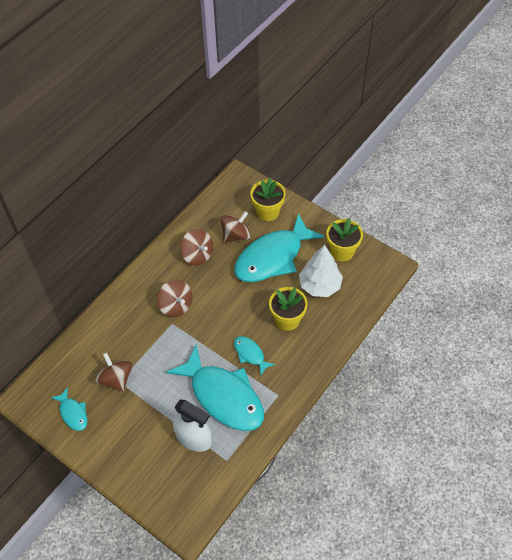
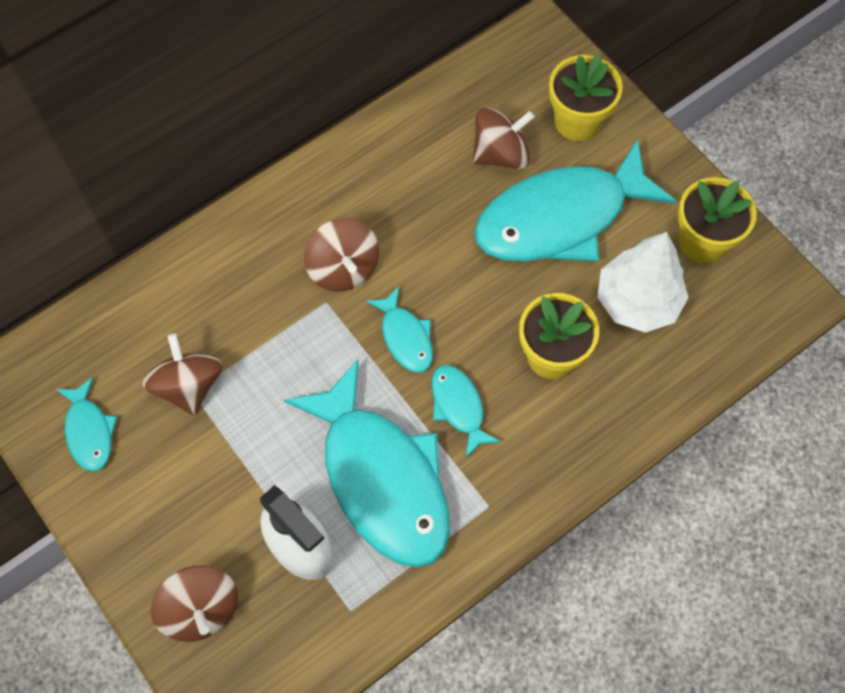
camera: 15 degrees right, 10 degrees up
(197, 255) = (414, 175): brown spinning top -> brown spinning top (200, 609)
(215, 329) = (405, 337): none -> turquoise fish

